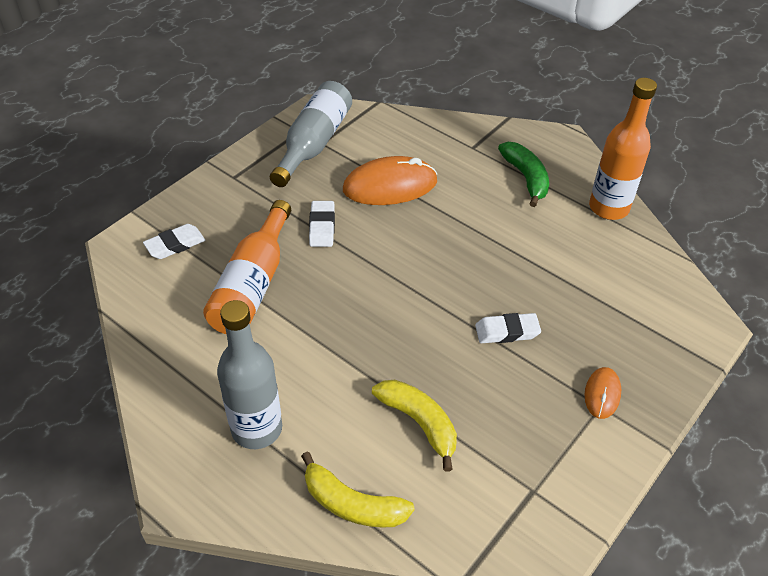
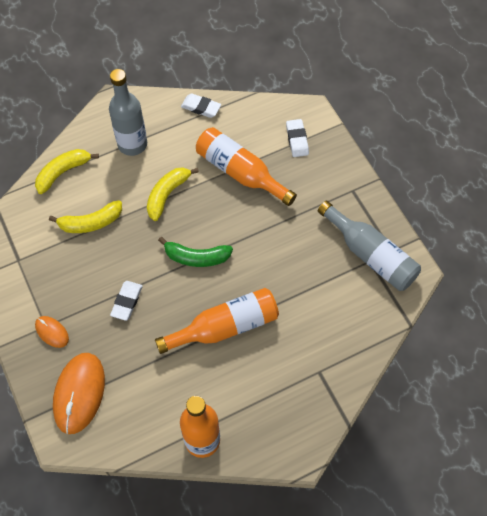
camera: 115 degrees right, 15 degrees up
(322, 227) = (275, 229): white eraser -> white eraser (201, 107)
(326, 350) = (167, 195): none -> yellow banana
(390, 186) = (298, 289): orange mouse -> orange mouse (79, 393)
(475, 230) = (225, 327): none -> orange bottle
(526, 178) = (264, 394): green banana -> green banana (196, 257)

